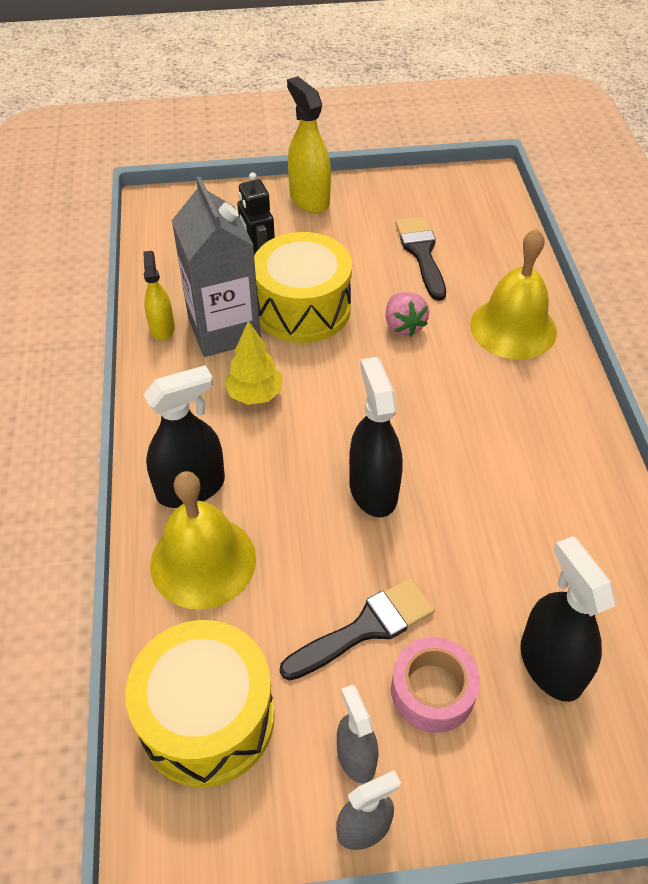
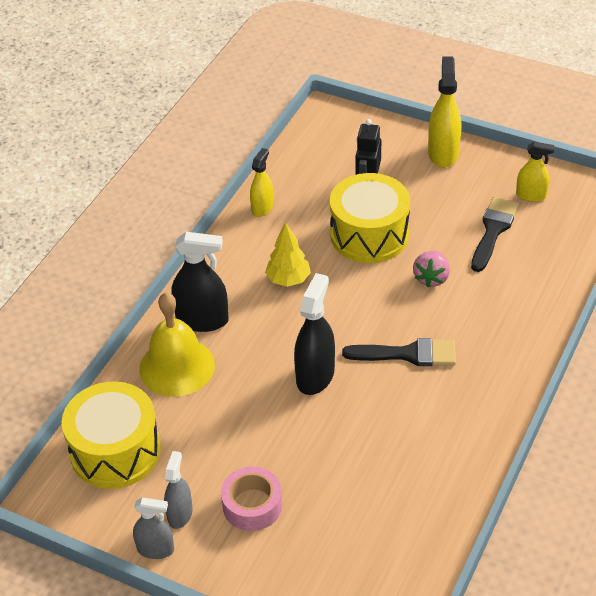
camera: 35 degrees right, 5 degrees down
(224, 330) = (302, 227): grey carton -> none
(365, 628) = (242, 452): black brush -> black brush (408, 354)
(427, 207) = (531, 195): none -> yellow spray bottle
(513, 328) = (513, 315): yellow bell -> none
(550, 665) = (336, 530): black spray bottle -> none

